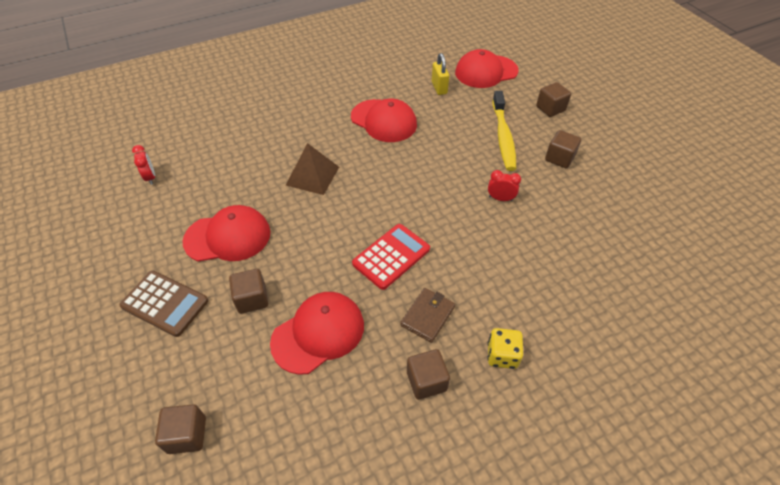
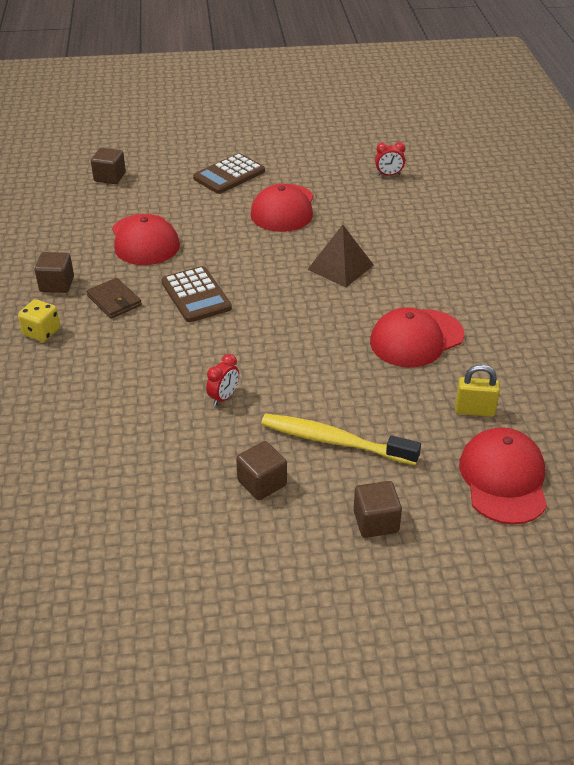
camera: 110 degrees right, 10 degrees down
(252, 299) = (203, 213): brown cube -> none
(391, 256) = (196, 295): red calculator -> brown calculator

